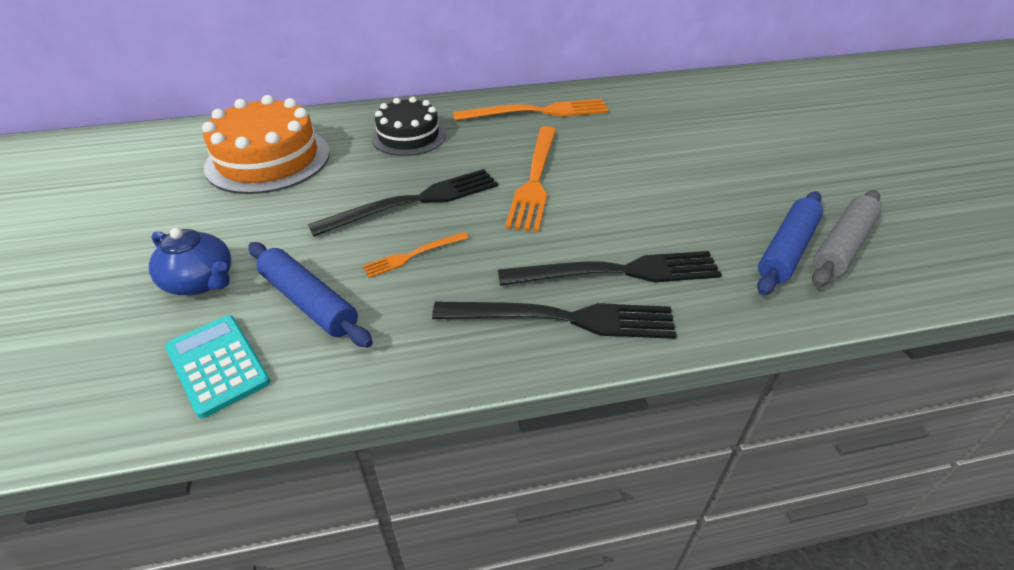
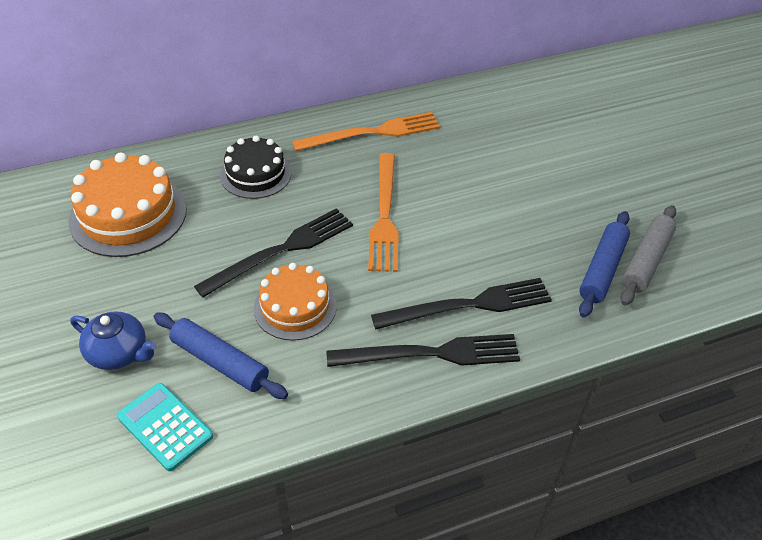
camera: 10 degrees left, 5 degrees up
(413, 255) = (295, 307): orange fork -> orange cake

